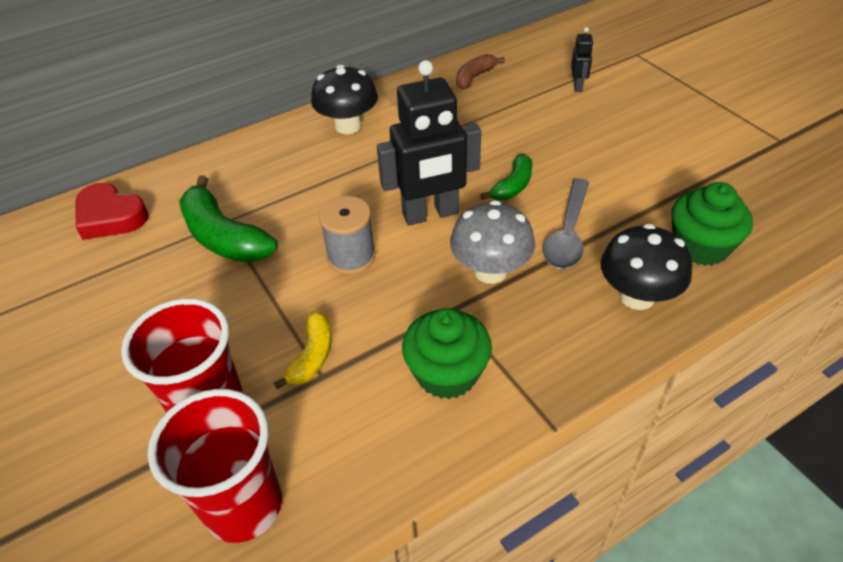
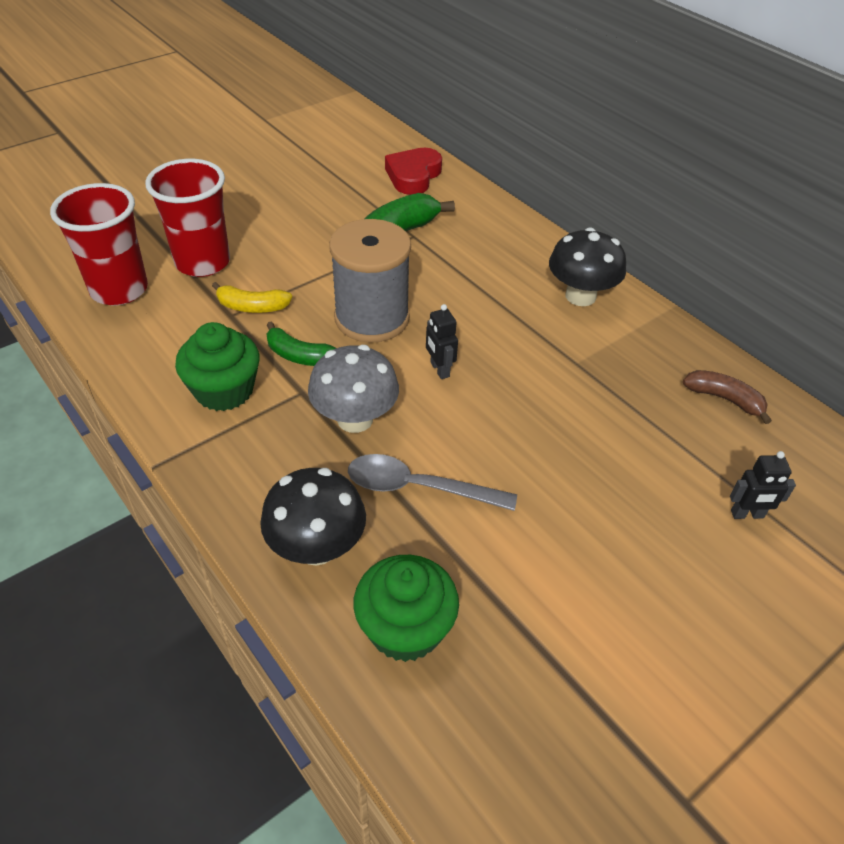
camera: 80 degrees right, 0 degrees up
(351, 257) = (372, 318): grey spool -> grey spool, size x1.56
(430, 214) = (439, 369): black robot -> black robot, size x0.45
(513, 186) = (498, 438): green banana -> green banana (299, 355)

